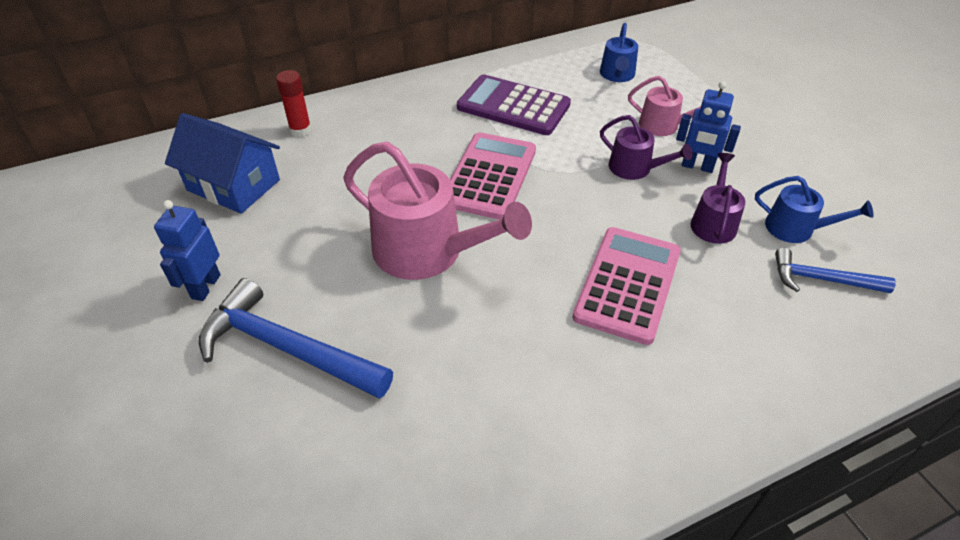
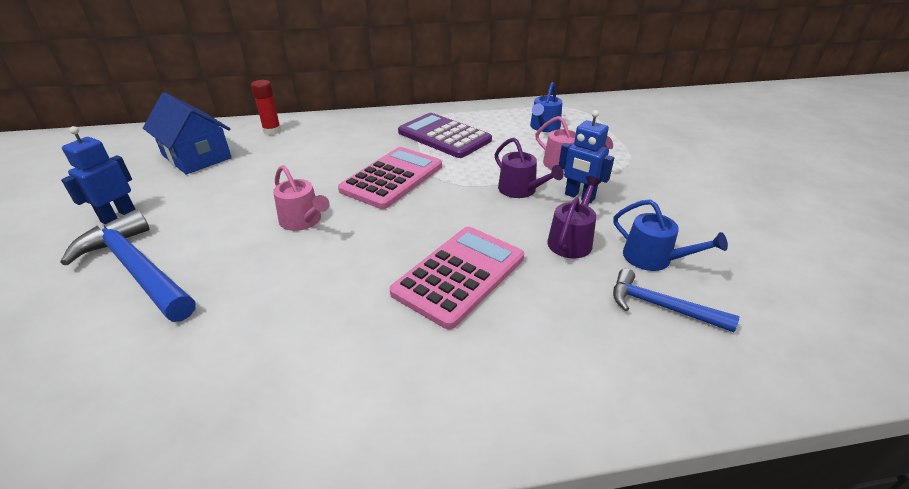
camera: 15 degrees right, 10 degrees down
(427, 251) = (303, 221): pink watering can -> pink watering can, size x0.53

